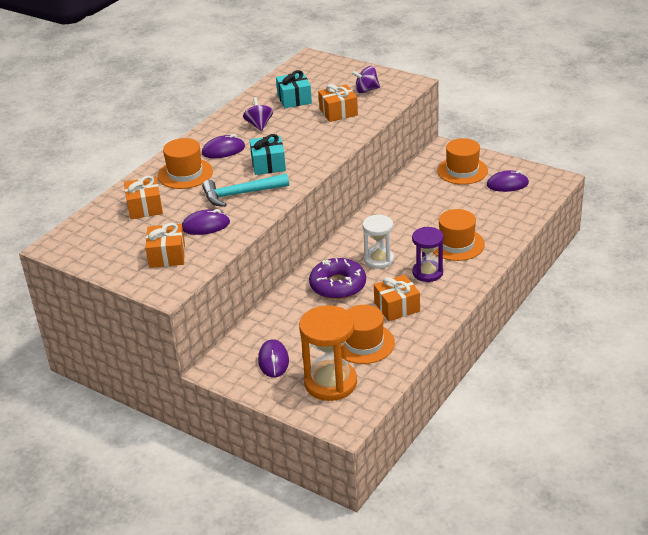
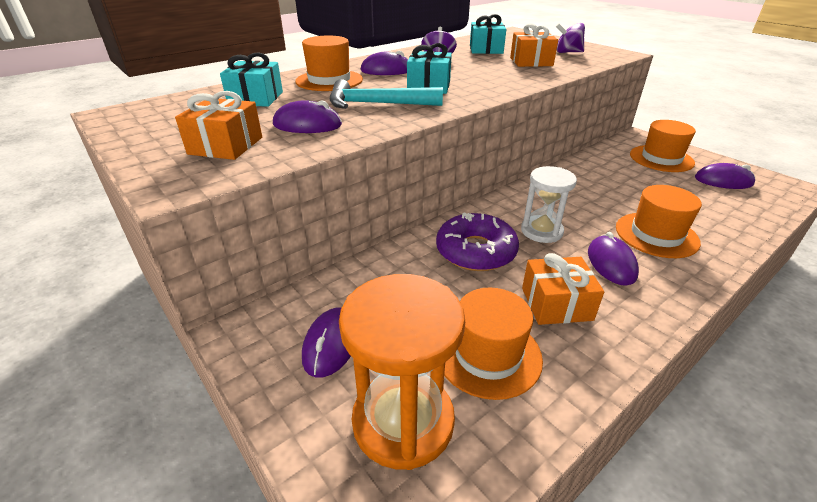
camera: 15 degrees right, 0 degrees up
(145, 207) = (256, 98): orange gift -> turquoise gift
(427, 273) = (611, 263): purple hourglass -> purple mouse

